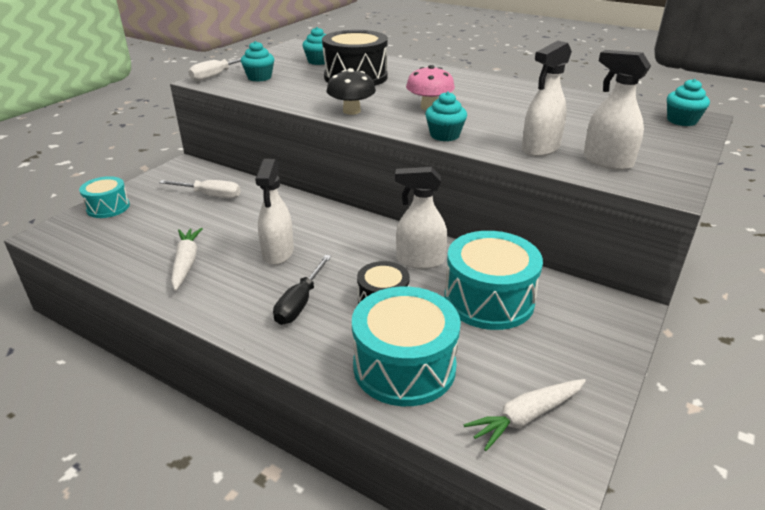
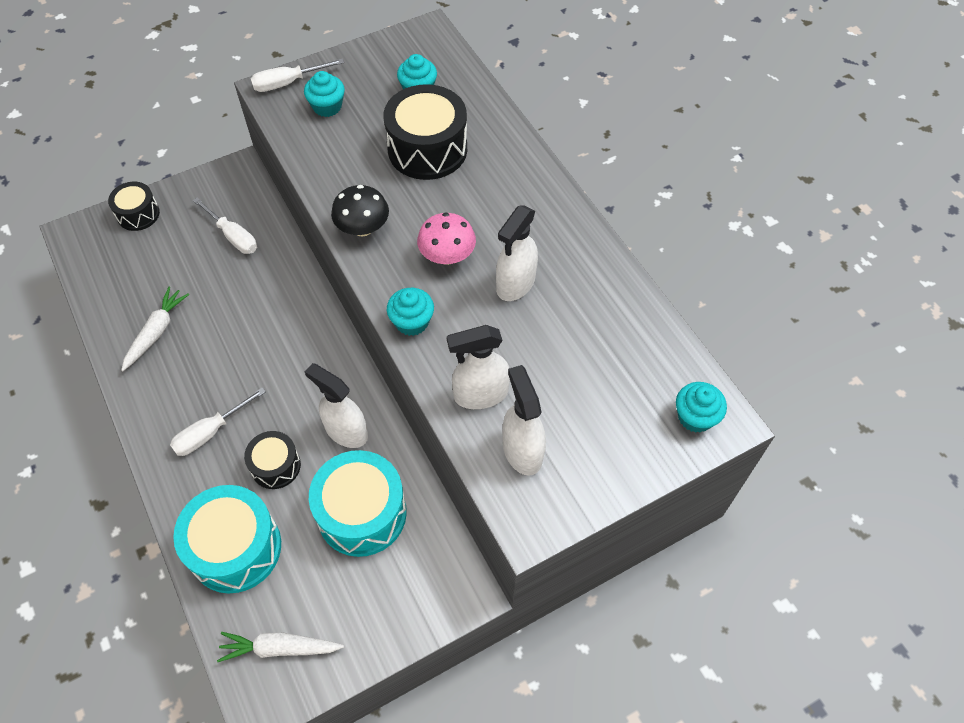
camera: 30 degrees right, 25 degrees up
(108, 207) = (138, 214): turquoise drum -> black drum
(278, 253) = (236, 356): white spray bottle -> white spray bottle (515, 284)
(300, 303) = (210, 432): black screwdriver -> white screwdriver

